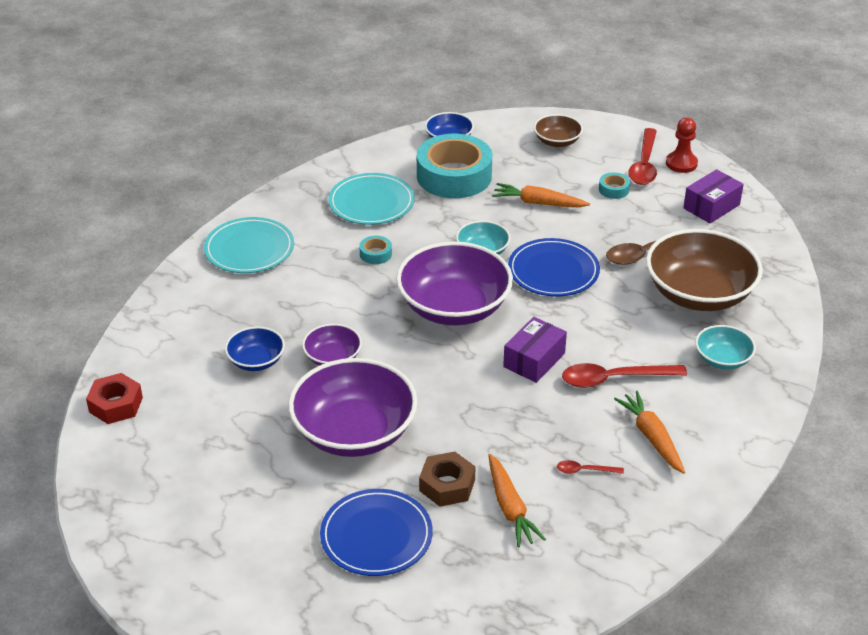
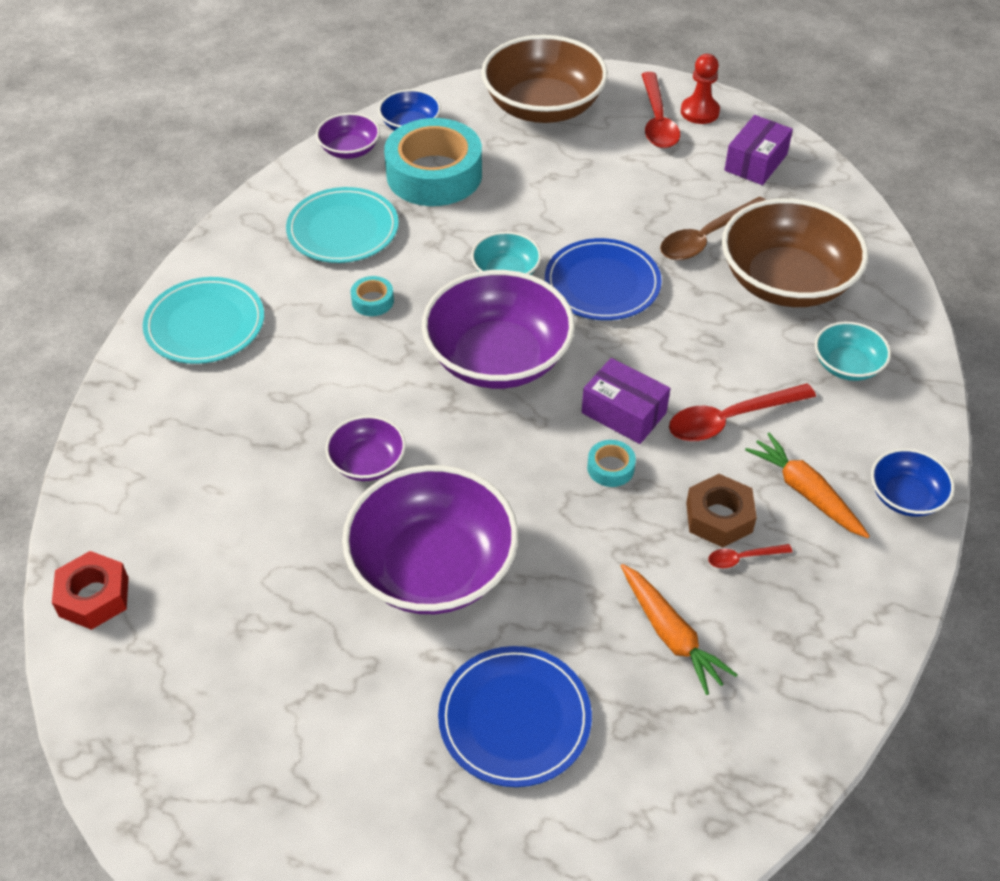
camera: 15 degrees left, 10 degrees up
(256, 361) = (267, 488): blue bowl -> blue bowl (905, 496)
(396, 149) = (349, 150): none -> purple bowl
(447, 485) = (579, 620): brown nut -> brown nut (719, 517)
(534, 360) = (623, 413): purple box -> purple box turned 75 degrees counterclockwise
(538, 203) = (551, 193): orange carrot -> none
(557, 141) = (543, 107): brown bowl -> brown bowl, size x2.02
(613, 189) = (634, 160): turquoise tape -> turquoise tape (610, 468)

